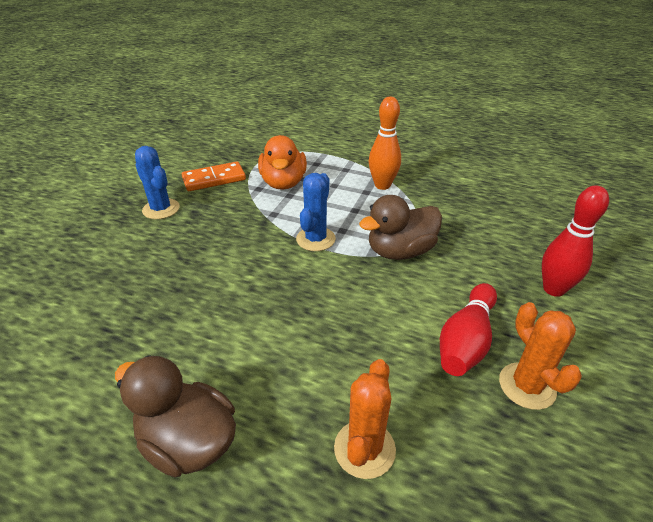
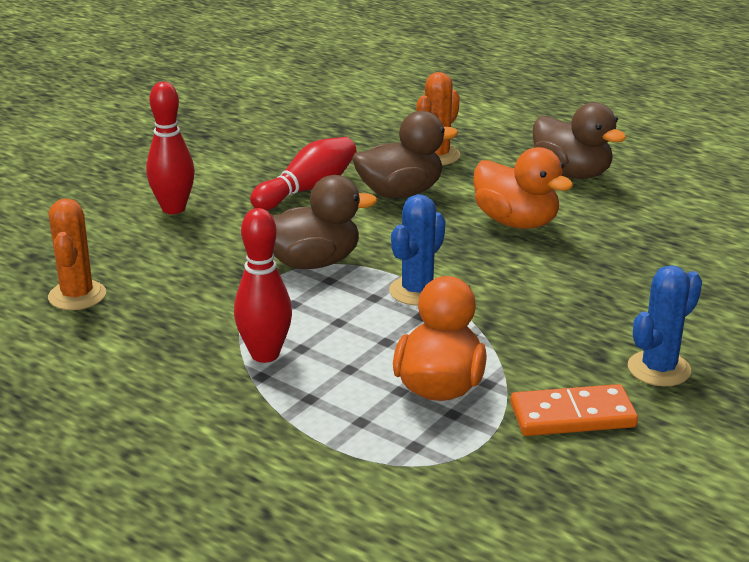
camera: 165 degrees left, 10 degrees down
(161, 209) = (659, 369): blue cactus -> blue cactus turned 75 degrees clockwise
(252, 329) = (516, 222): none -> orange duck
(375, 355) = (400, 193): none -> brown duck
(382, 185) = (265, 354): orange bowling pin -> red bowling pin
(527, 386) = (283, 163): orange cactus -> orange cactus (77, 296)

